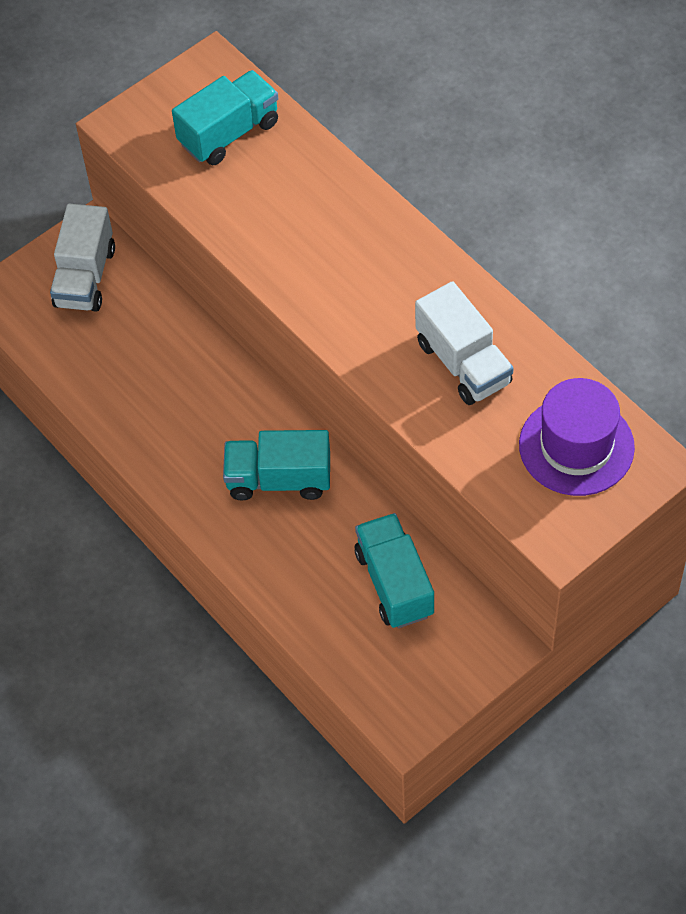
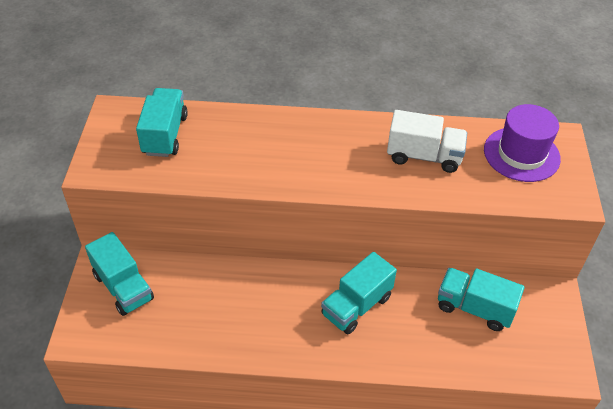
camera: 50 degrees left, 10 degrees down
(85, 277) = (123, 287): white truck -> turquoise truck

